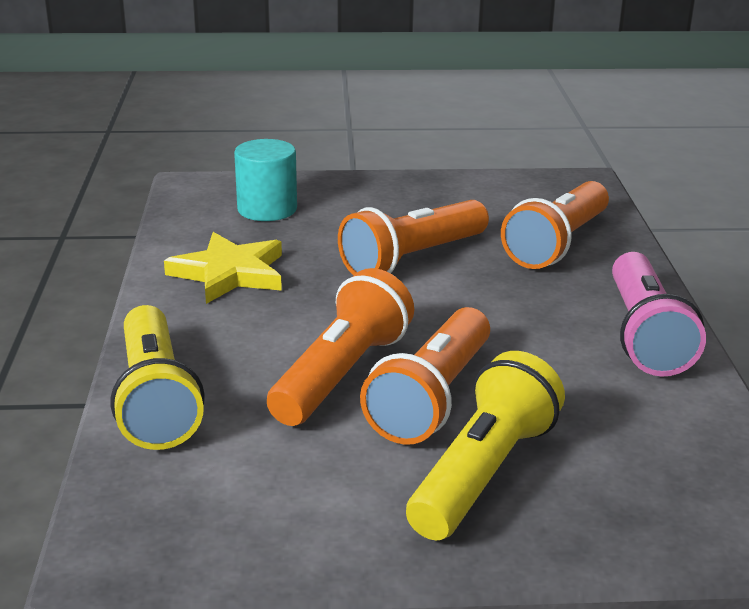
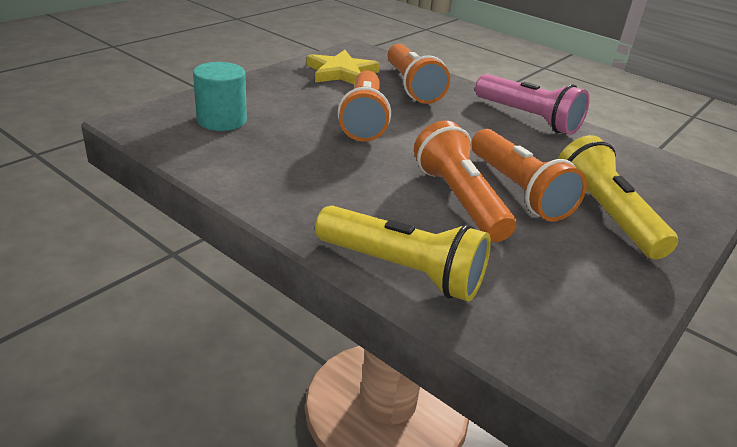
camera: 50 degrees left, 5 degrees up
(229, 273) = (282, 170): yellow star -> yellow star (341, 73)

